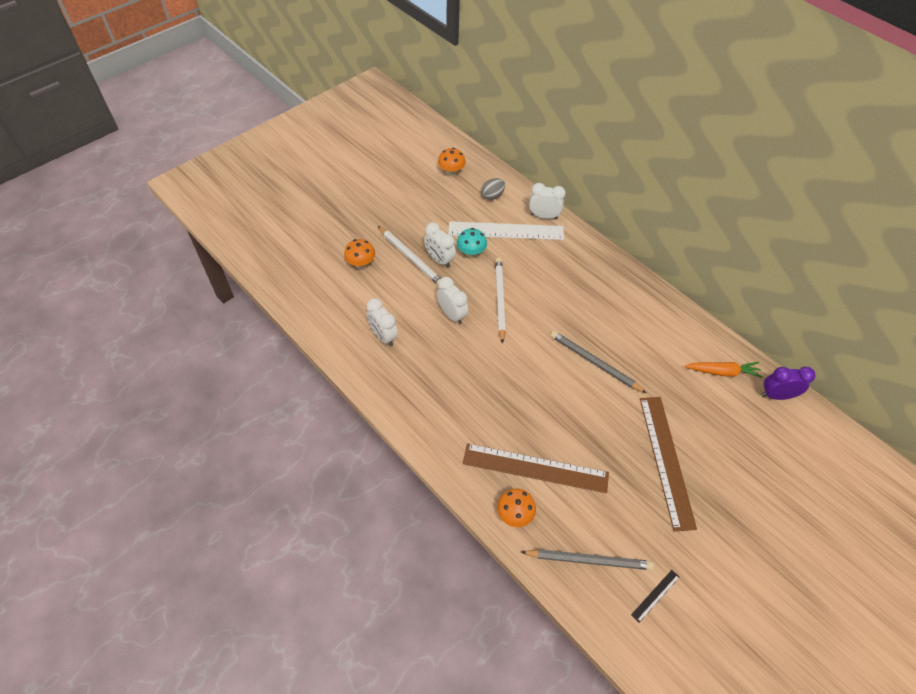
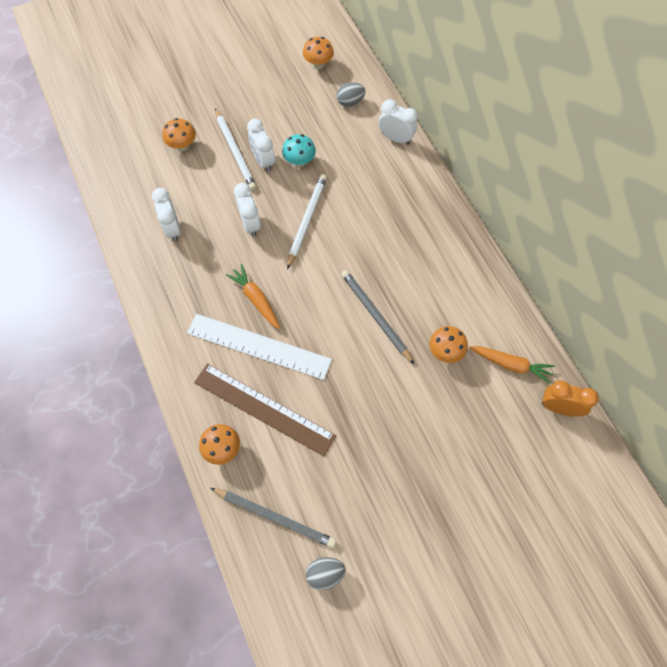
camera: 20 degrees right, 10 degrees up
(485, 376) = (256, 299): none -> orange carrot
(506, 231) = (347, 145): white ruler -> white ruler (259, 346)
(655, 595) = (325, 574): black ruler -> grey egg
(665, 376) = (445, 352): none -> orange mushroom
(666, 460) = (402, 441): brown ruler -> none
(776, 395) = (559, 408): purple clock -> orange clock

